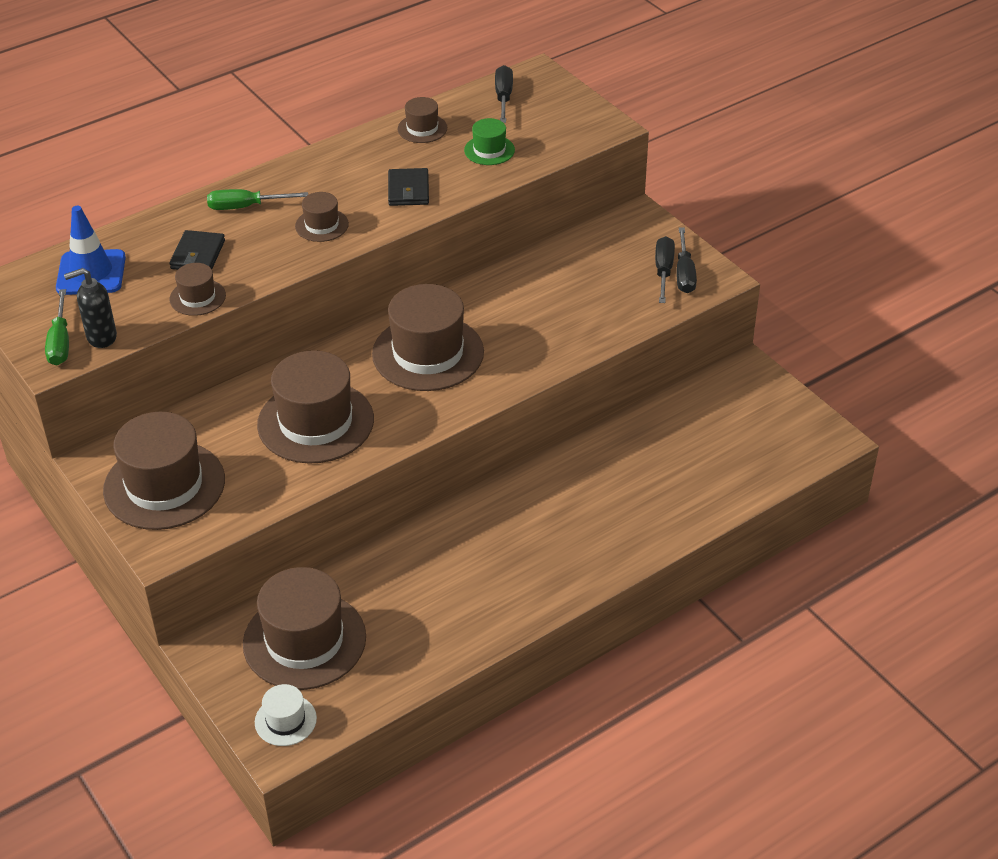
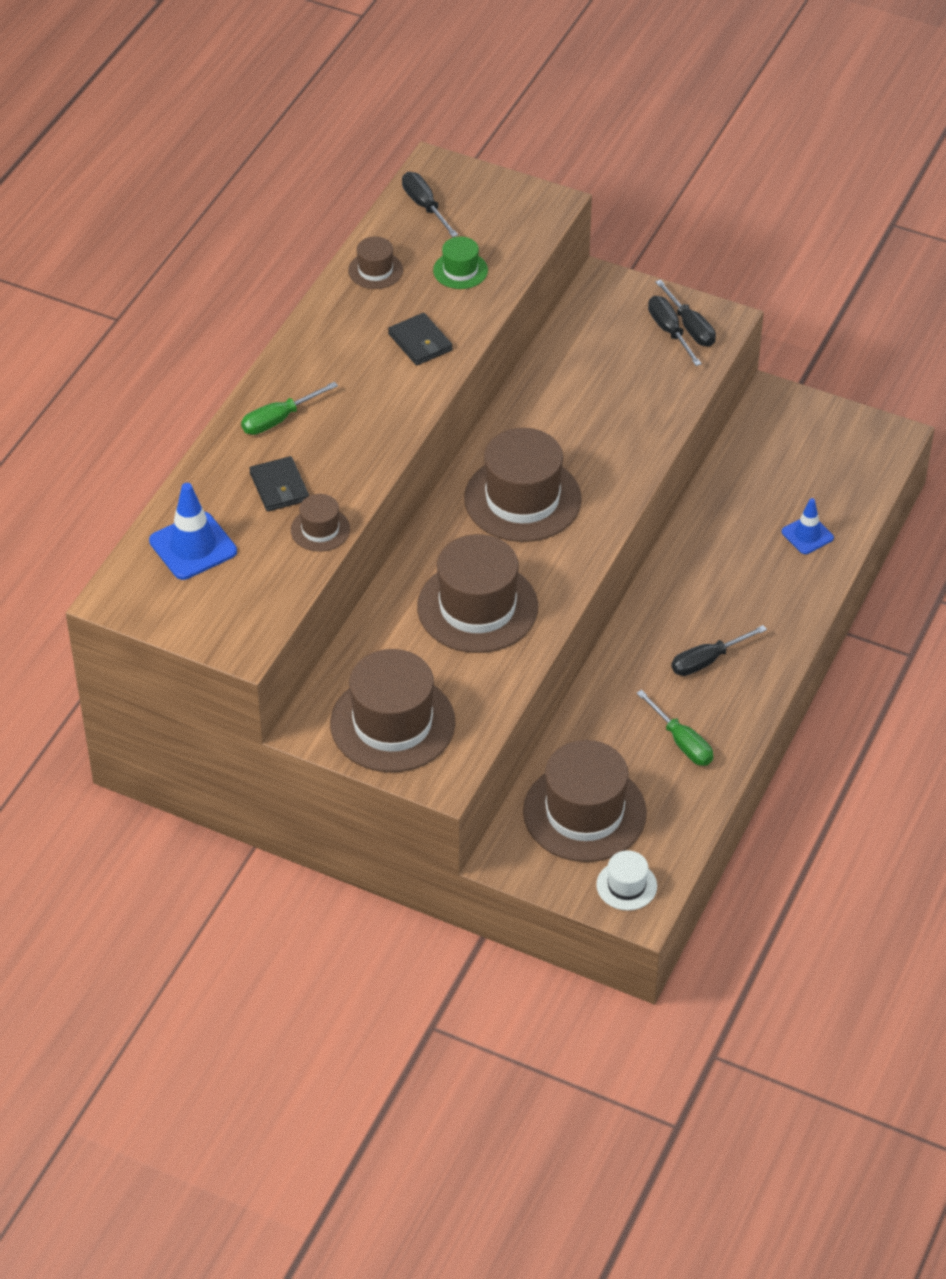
camera: 30 degrees left, 5 degrees up
(60, 342) = (232, 625): green screwdriver -> green screwdriver (682, 742)
(101, 337) = (266, 605): black soap dispenser -> none
(321, 225) = (370, 410): brown hat -> none
(516, 559) = (707, 660): none -> black screwdriver
(690, 490) = (807, 535): none -> blue traffic cone

